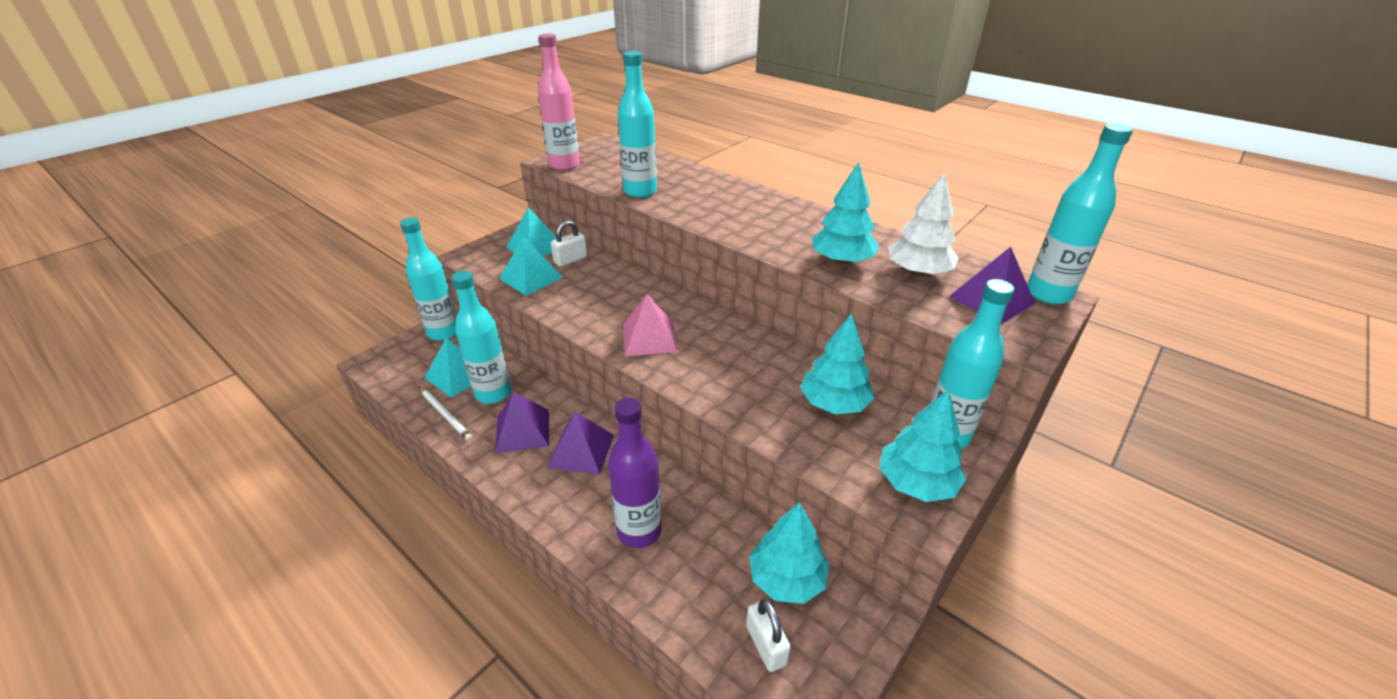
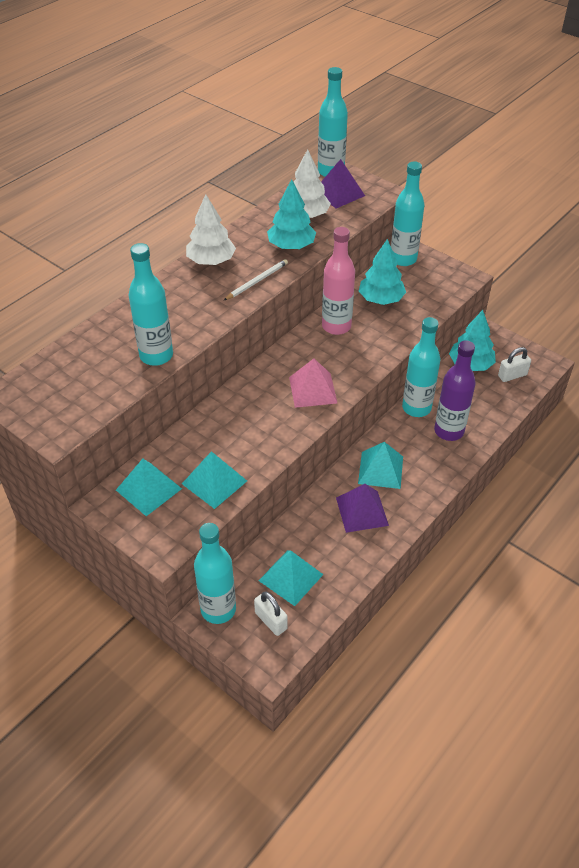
camera: 90 degrees left, 10 degrees up
(445, 415) = (346, 572): white pencil -> white pencil (257, 281)
(493, 393) = (316, 542): turquoise bottle -> turquoise bottle (416, 408)
(564, 165) = (75, 421): pink bottle -> pink bottle (336, 326)
(570, 260) = (180, 455): white padlock -> white padlock (271, 621)
(581, 451) = (380, 470): purple pyramid -> turquoise pyramid
(796, 213) = (211, 261): none -> white tree
(916, 483) = (442, 276): turquoise tree -> none

